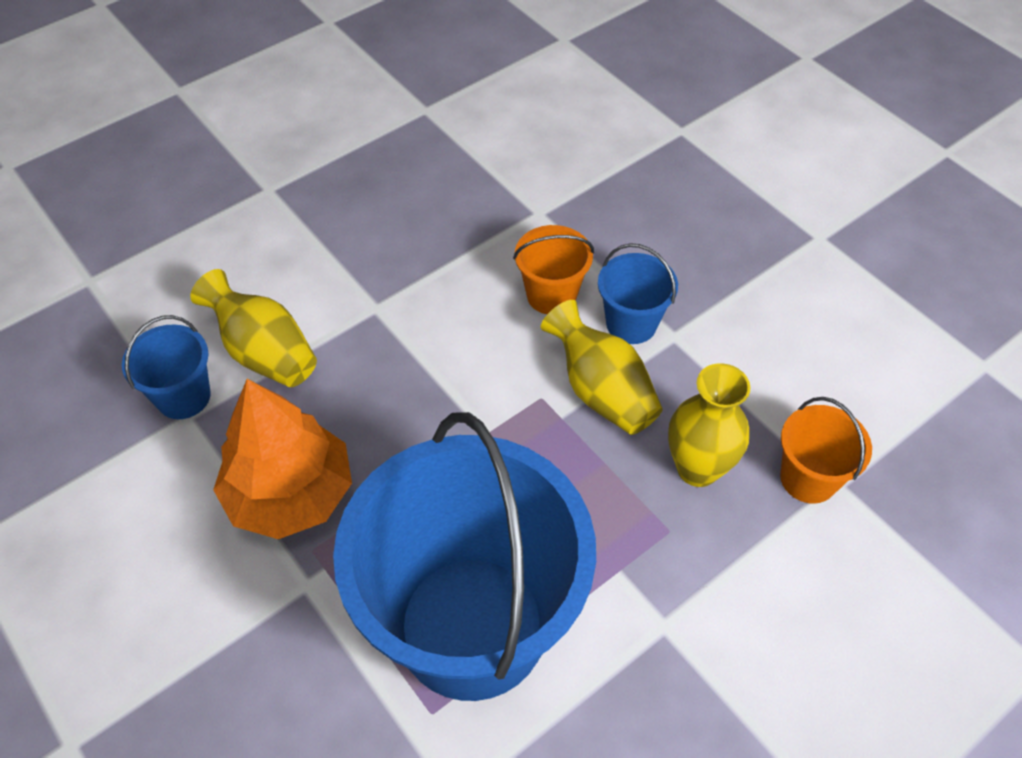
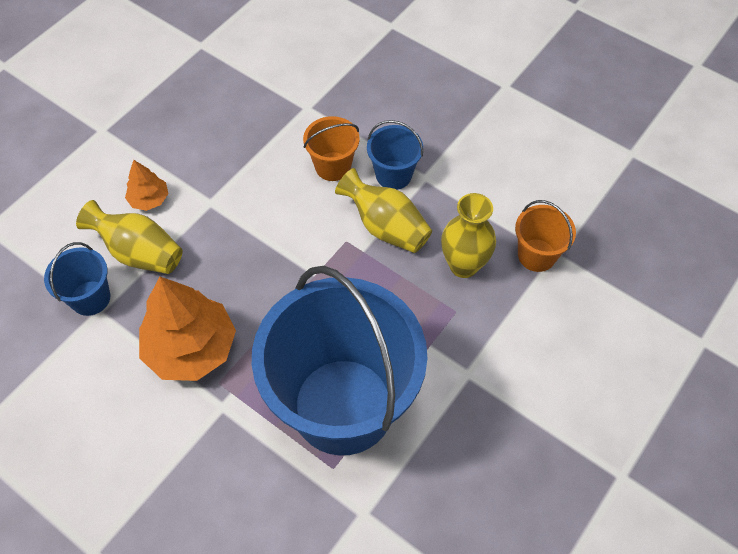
camera: 15 degrees left, 5 degrees up
(299, 287) = (149, 199): none -> orange tree

